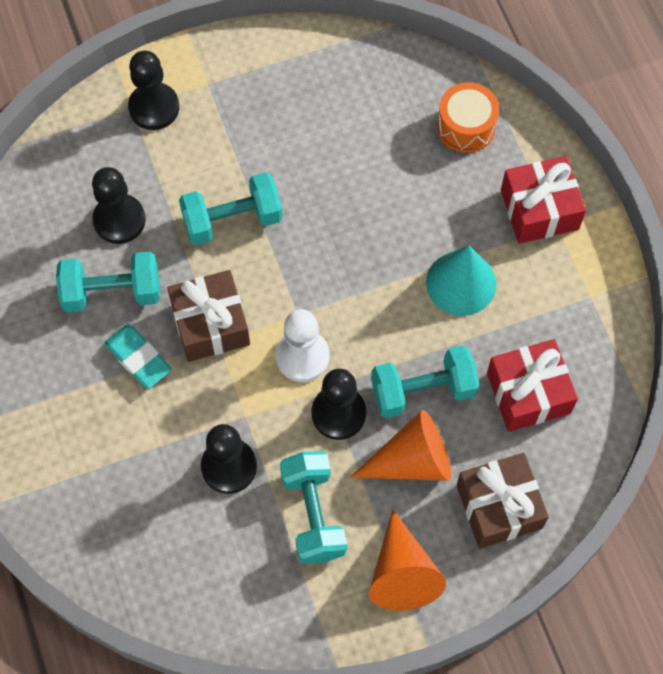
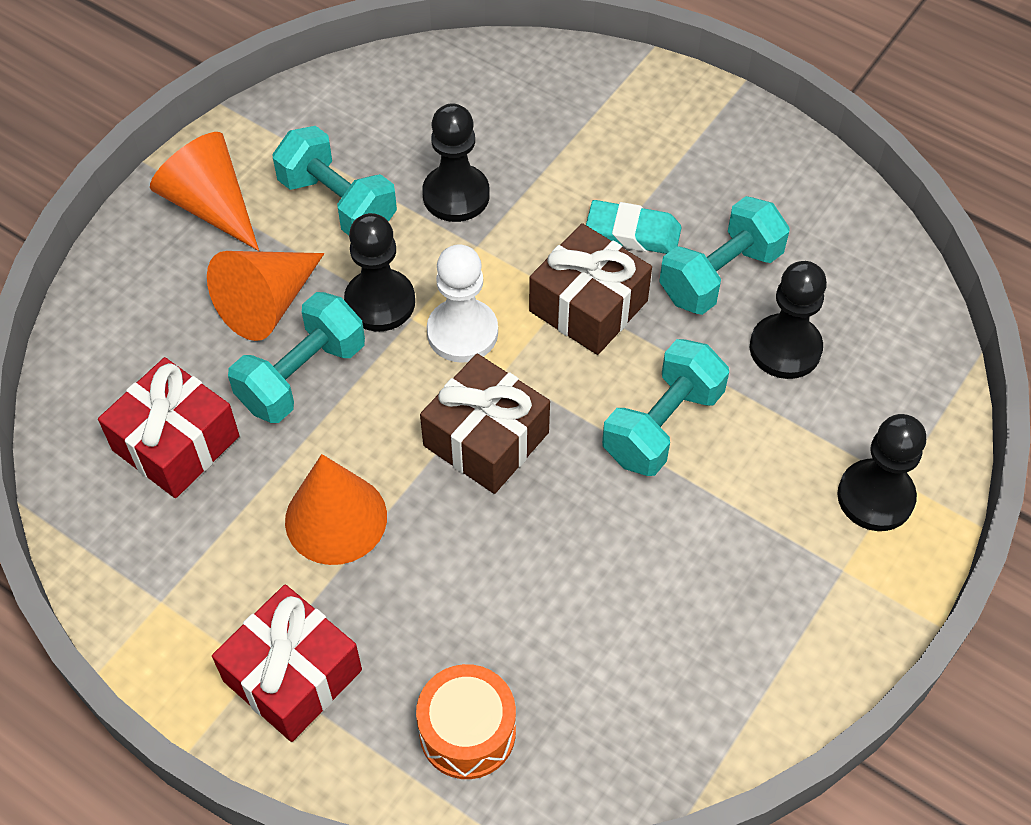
camera: 145 degrees right, 10 degrees down
(461, 283) = (336, 518): turquoise cone -> orange cone
(499, 507) = (143, 314): brown gift -> brown gift (486, 439)

